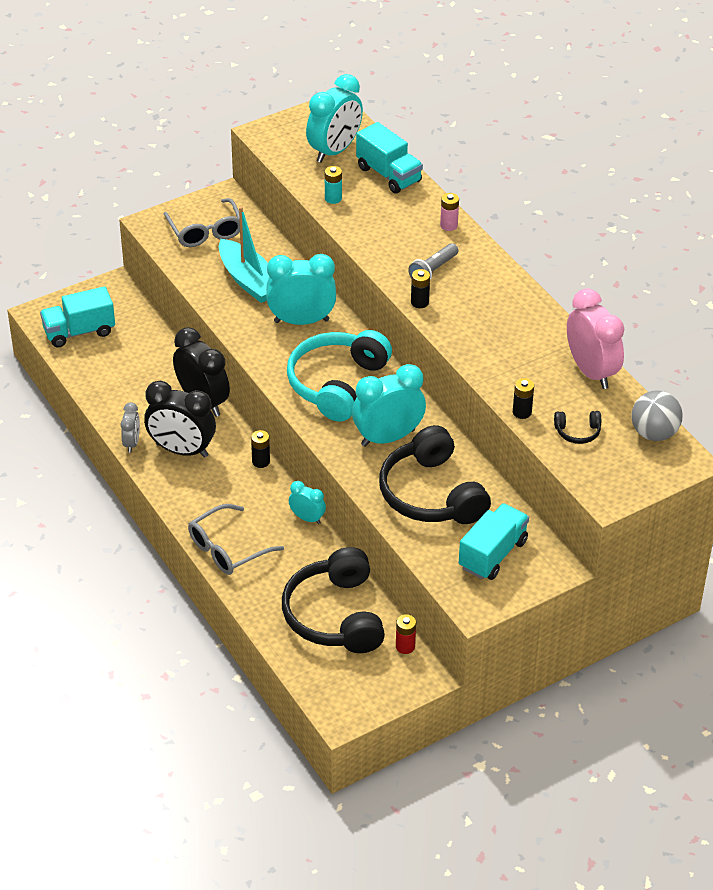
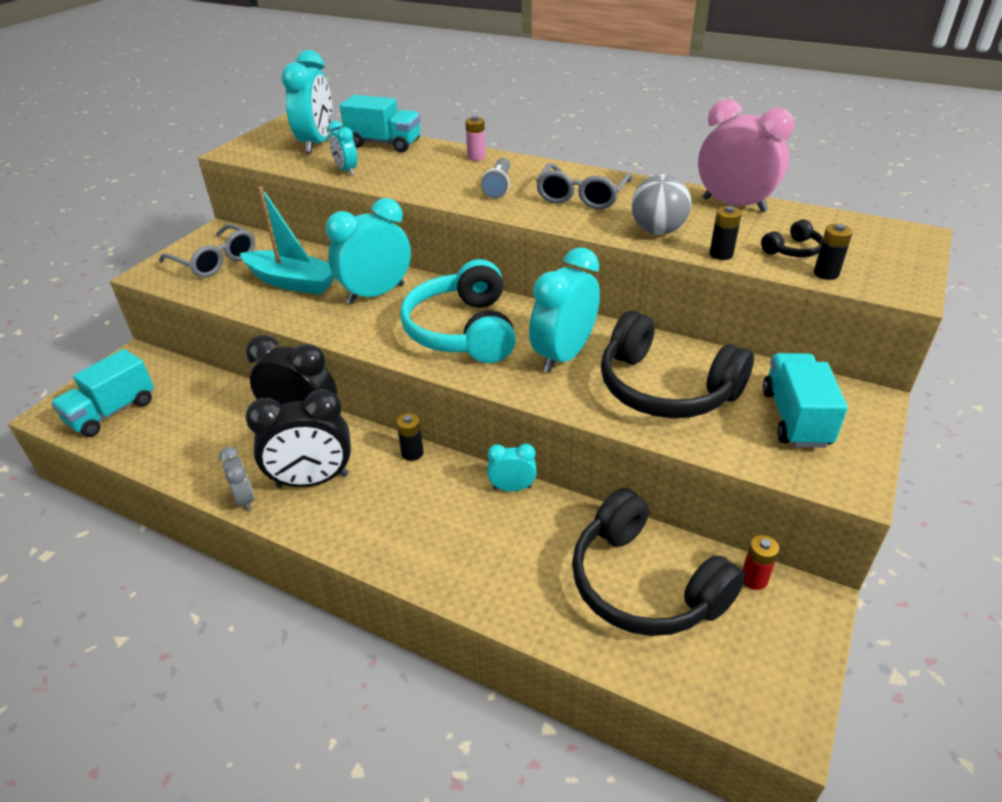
camera: 30 degrees left, 5 degrees down
(227, 549) = (451, 568): grey glasses -> grey glasses (581, 196)
(333, 198) = (346, 170): turquoise battery -> turquoise clock
(419, 302) = (513, 210): black battery -> black battery (826, 273)
(654, 433) = (854, 226): grey ball -> grey ball (657, 231)

